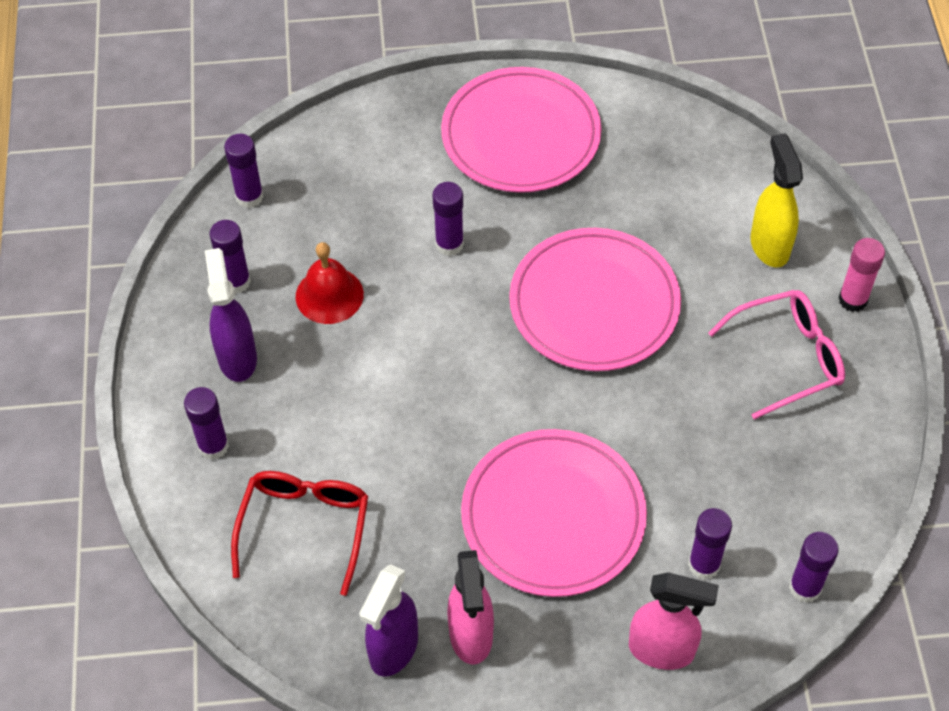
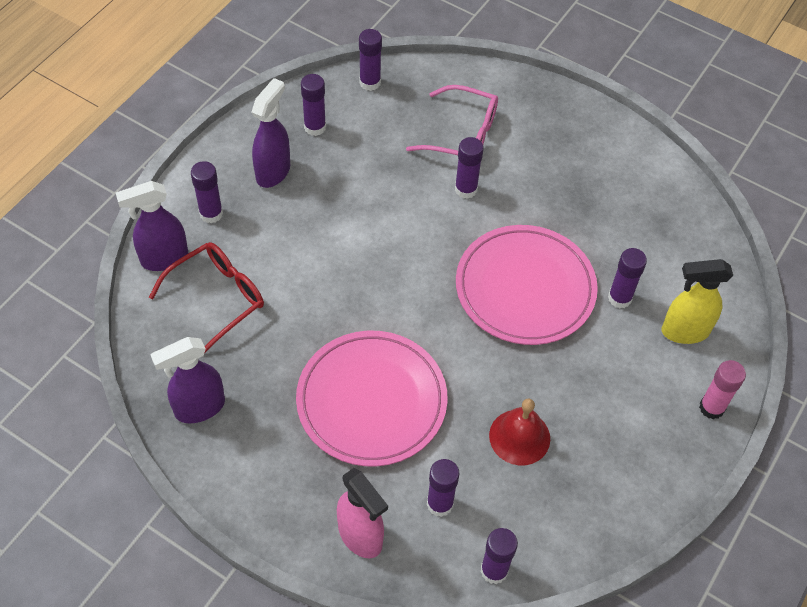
camera: 35 degrees right, 0 degrees up
(209, 528) = (164, 259): none -> purple spray bottle
(329, 295) = (362, 171): red bell -> red bell (519, 437)
(471, 636) = (252, 435): pink spray bottle -> none
(521, 135) = (577, 152): pink plate -> none
(686, 253) = (619, 298): none -> purple glue stick
(769, 245) = (684, 331): yellow spray bottle -> yellow spray bottle turned 120 degrees counterclockwise
(786, 358) = (625, 413): pink glasses -> pink glasses (462, 134)

